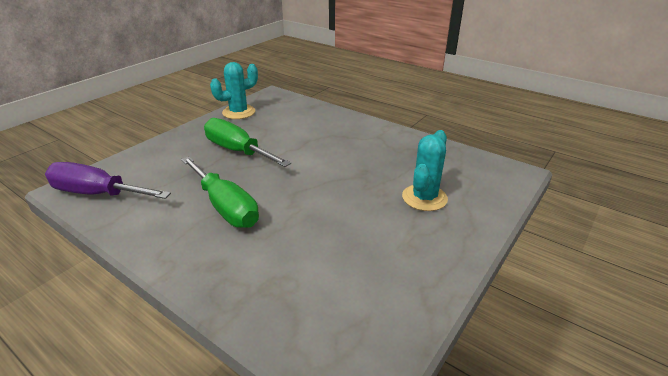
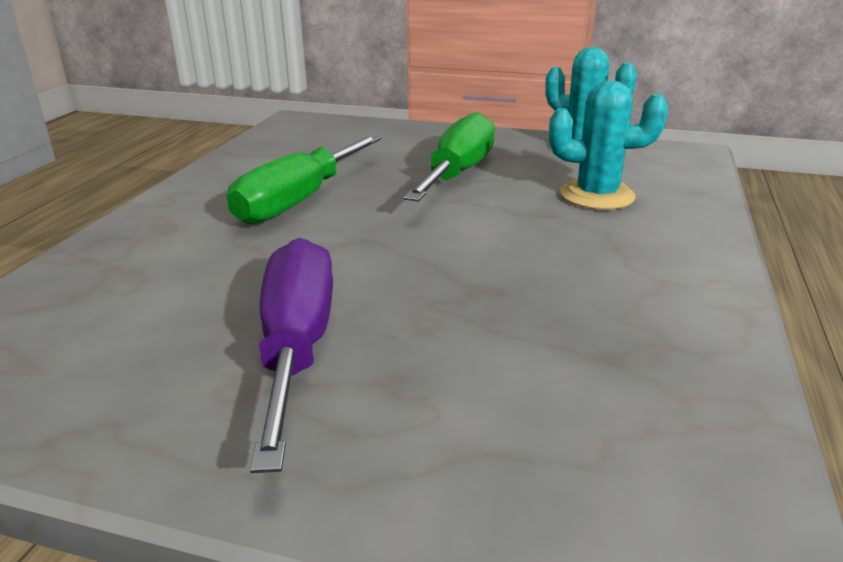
camera: 70 degrees right, 5 degrees down
(97, 194) = (292, 133): purple screwdriver -> purple screwdriver (297, 346)
(424, 198) = (440, 384): turquoise cactus -> turquoise cactus (597, 195)

